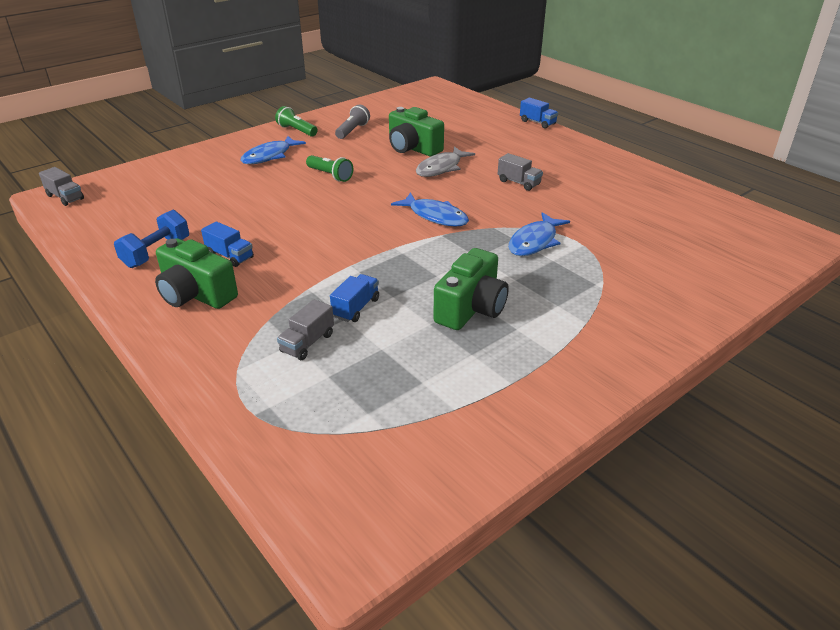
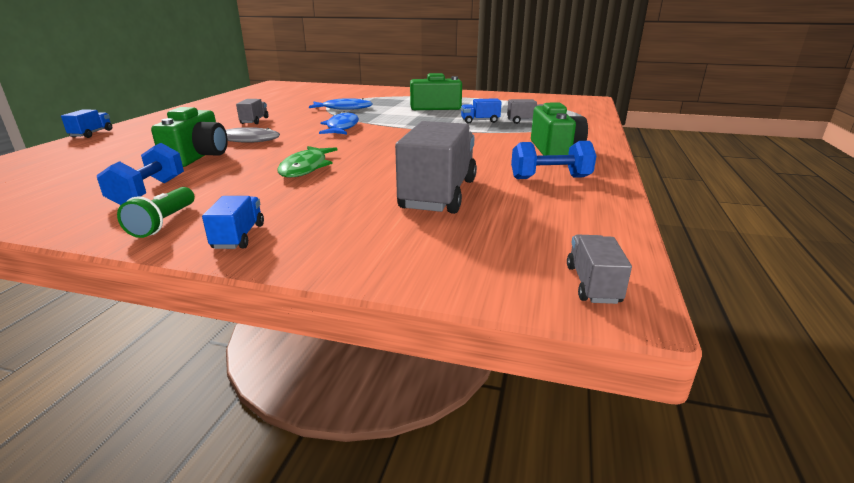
camera: 125 degrees left, 10 degrees down
(208, 201) = (439, 194): none -> grey truck
(230, 256) = (499, 157): blue truck -> blue truck (239, 236)
(269, 156) = (281, 208): blue fish -> none
(330, 175) = (306, 168): green flashlight -> green fish
(352, 131) = (149, 192): grey flashlight -> blue dumbbell

